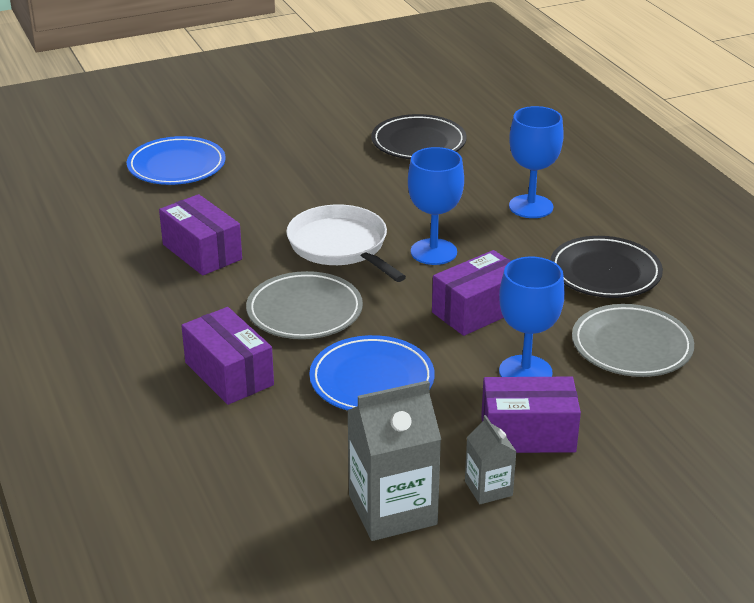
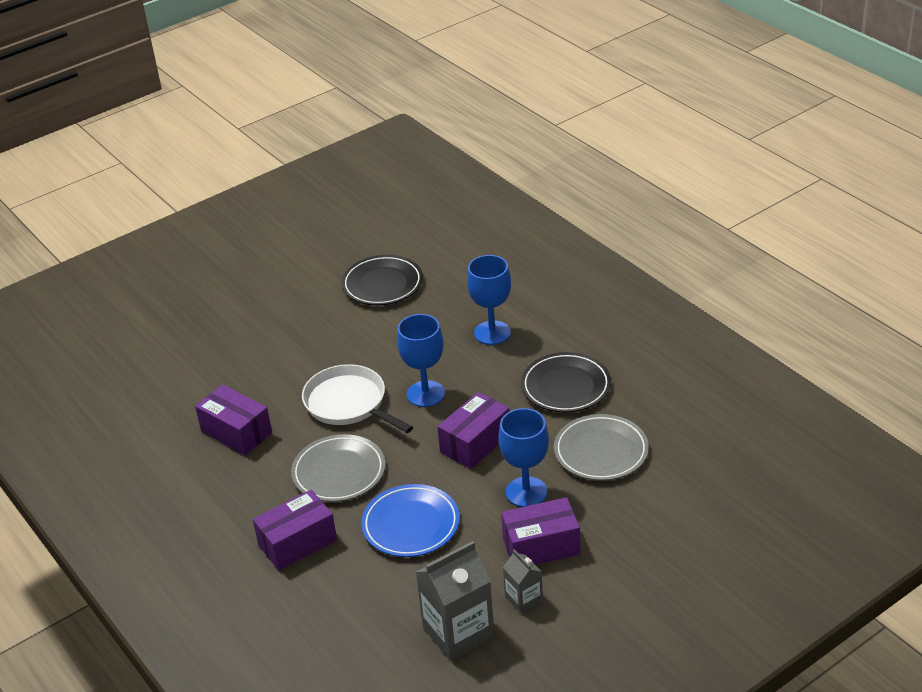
camera: 10 degrees left, 5 degrees up
(176, 166) = (184, 349): blue plate -> none
(229, 374) = (297, 543): purple box -> purple box turned 75 degrees counterclockwise

